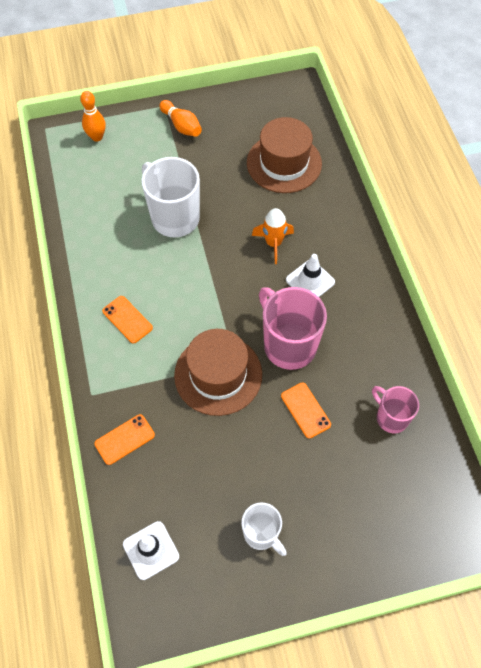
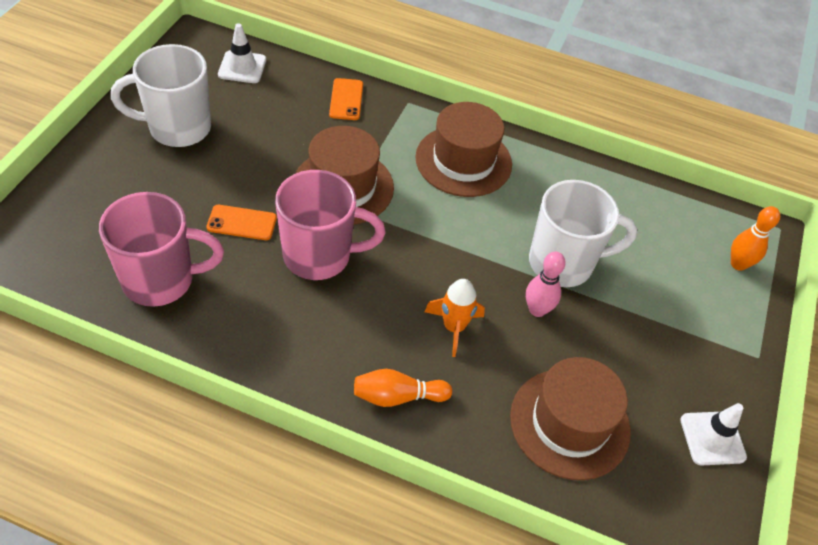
camera: 120 degrees right, 10 degrees down
(127, 319) = (463, 161): orange phone -> brown hat
(181, 126) = (709, 354): orange bowling pin -> orange bowling pin (397, 396)
(223, 212) = (537, 310): none -> pink bowling pin
(261, 534) = (177, 128): white mug -> white mug, size x1.72
(310, 281) = (374, 326): white traffic cone -> white traffic cone (712, 438)
(391, 417) = (161, 280): pink mug -> pink mug, size x1.72

